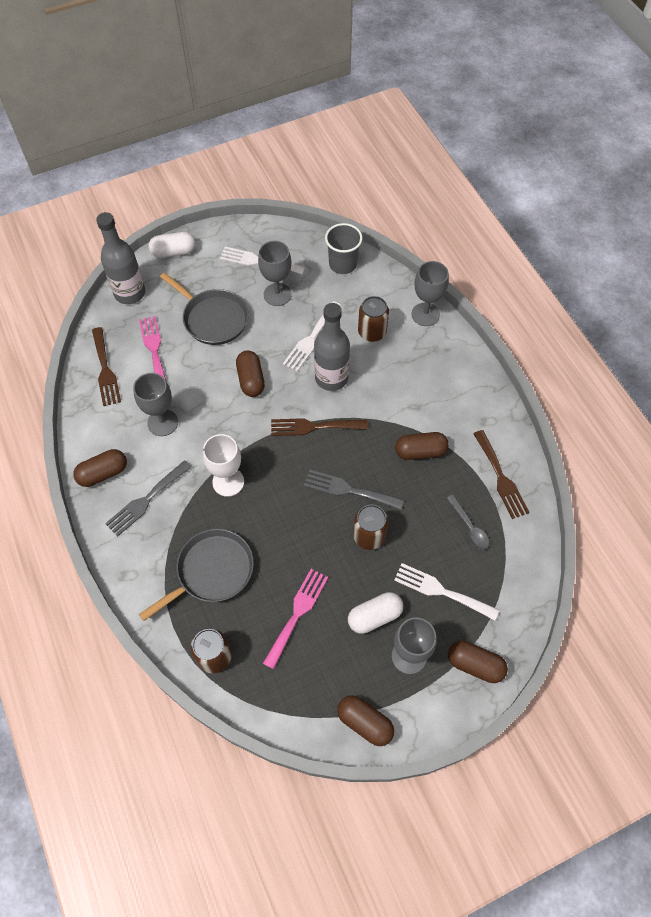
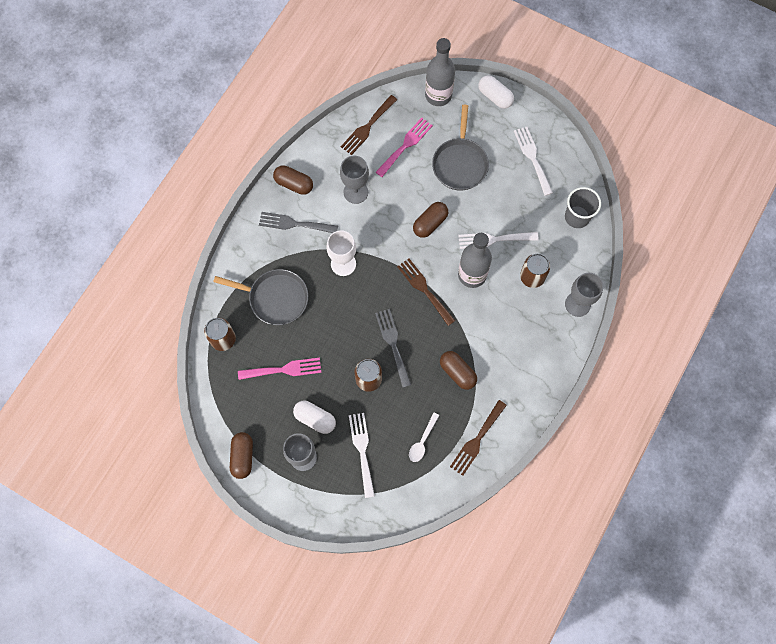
camera: 55 degrees right, 10 degrees up
(277, 294) = (514, 191): grey goblet -> none
(469, 527) = (422, 441): grey spoon -> white spoon
(475, 665) = (326, 503): brown capsule -> none

